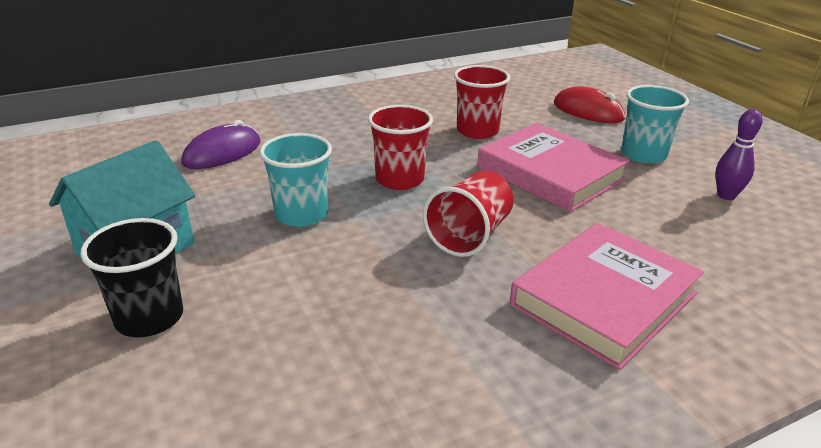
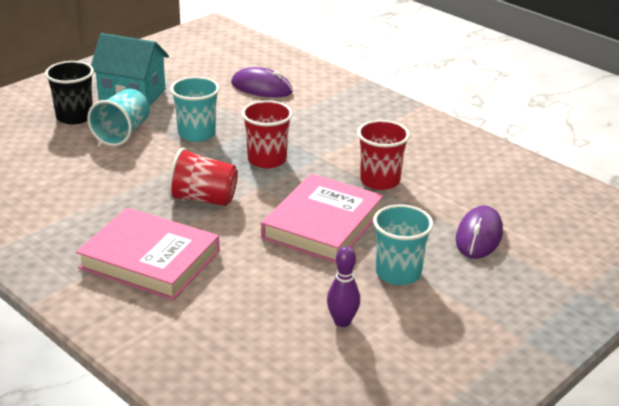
camera: 70 degrees right, 0 degrees up
(249, 275) = (122, 133): none -> turquoise cup
(588, 111) = (479, 236): red mouse -> purple mouse

